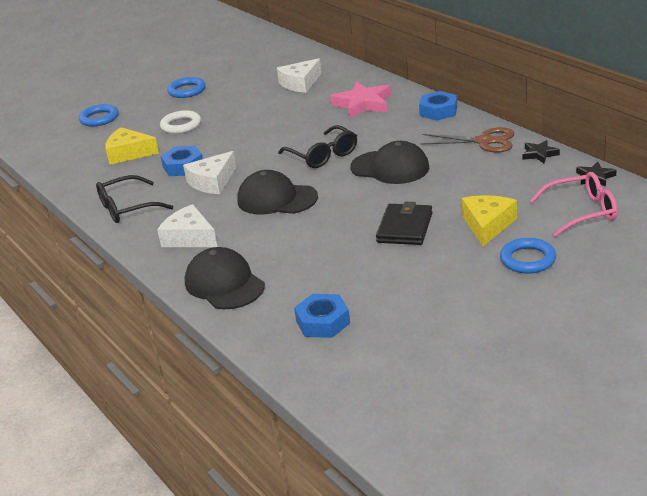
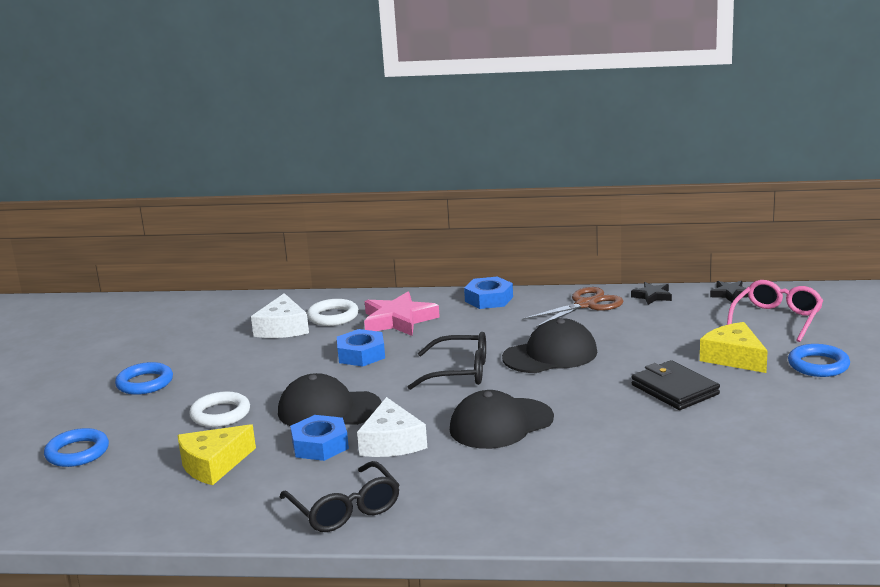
camera: 50 degrees left, 10 degrees down
(127, 208) = (345, 509): black glasses -> black glasses turned 45 degrees counterclockwise
(189, 237) = (489, 496): white cheese -> none
(224, 284) = (624, 511): black cap -> black cap (329, 410)
(323, 322) = (782, 486): blue nut -> blue nut (361, 354)
(337, 86) = (333, 316): none -> white ring

